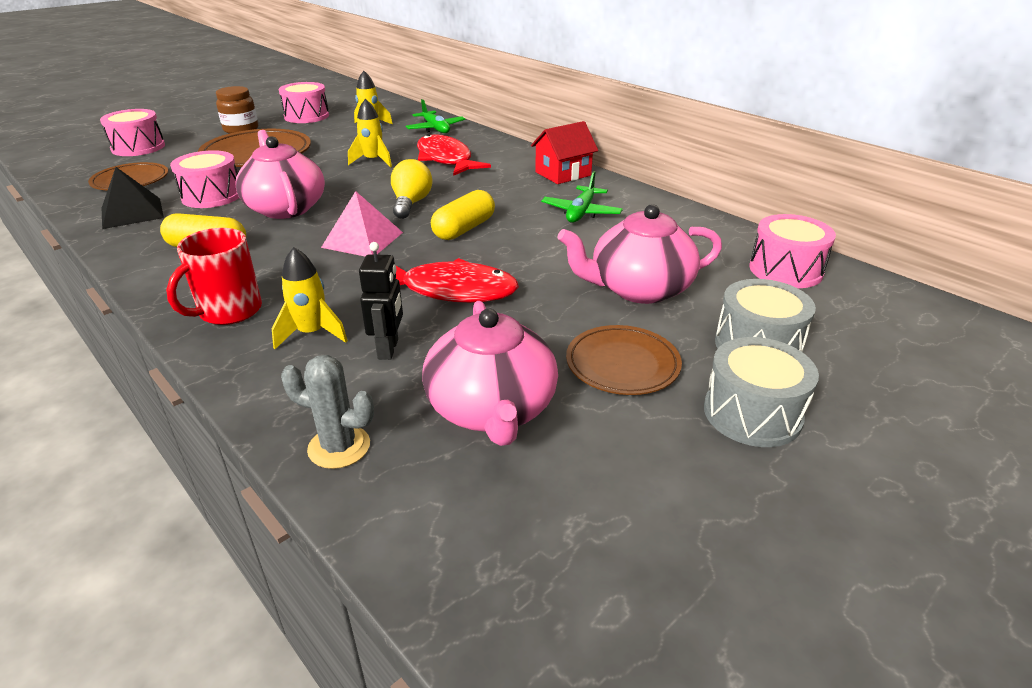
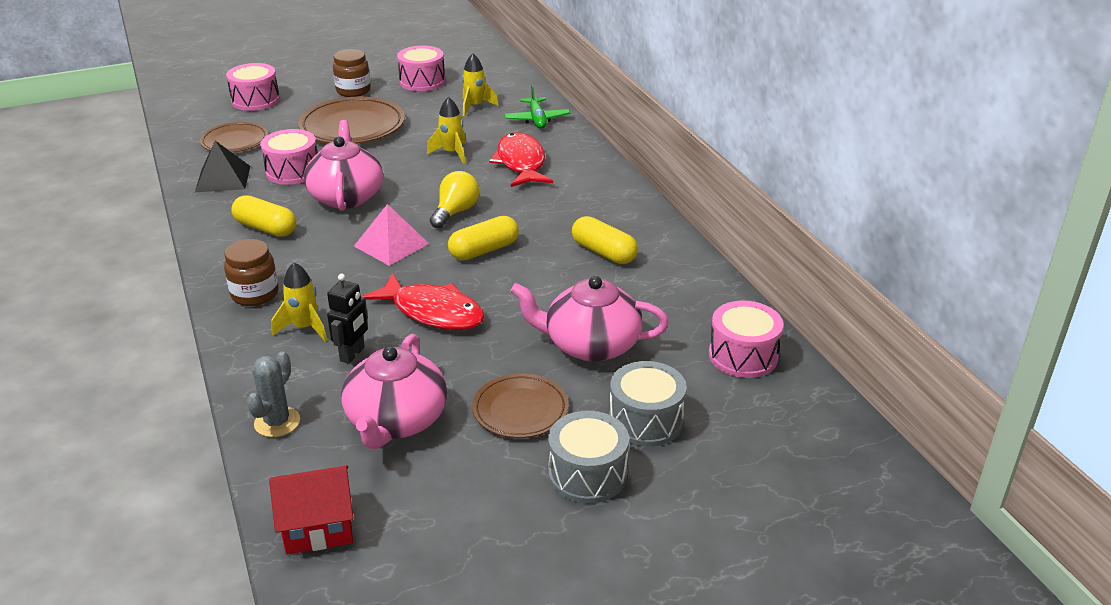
camera: 20 degrees right, 0 degrees up
(229, 311) = (255, 294): red mug -> brown jar
(339, 447) = (277, 422): grey cactus -> grey cactus turned 75 degrees clockwise
(563, 174) = (622, 202): red house -> red house (318, 527)
(581, 212) = (603, 252): green plane -> yellow capsule

